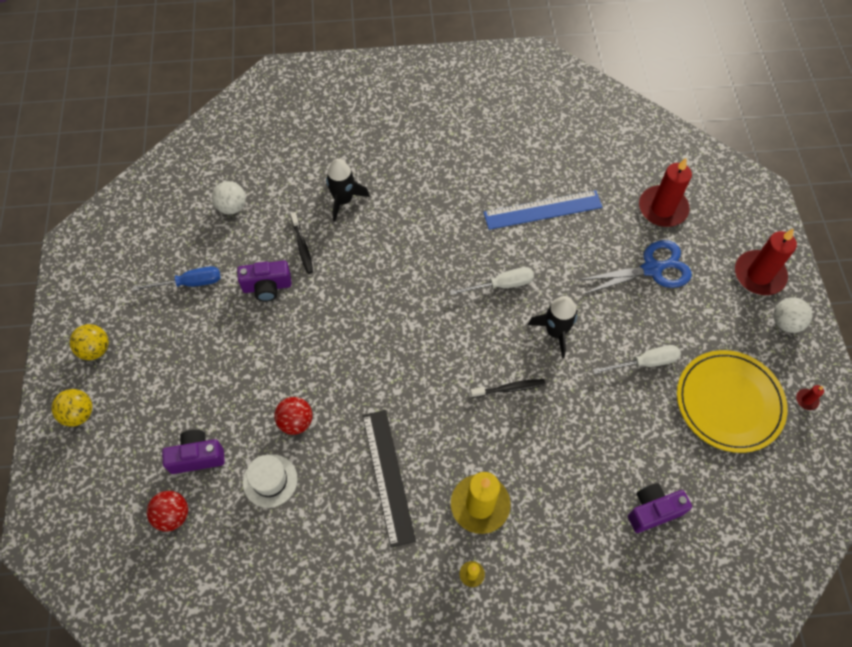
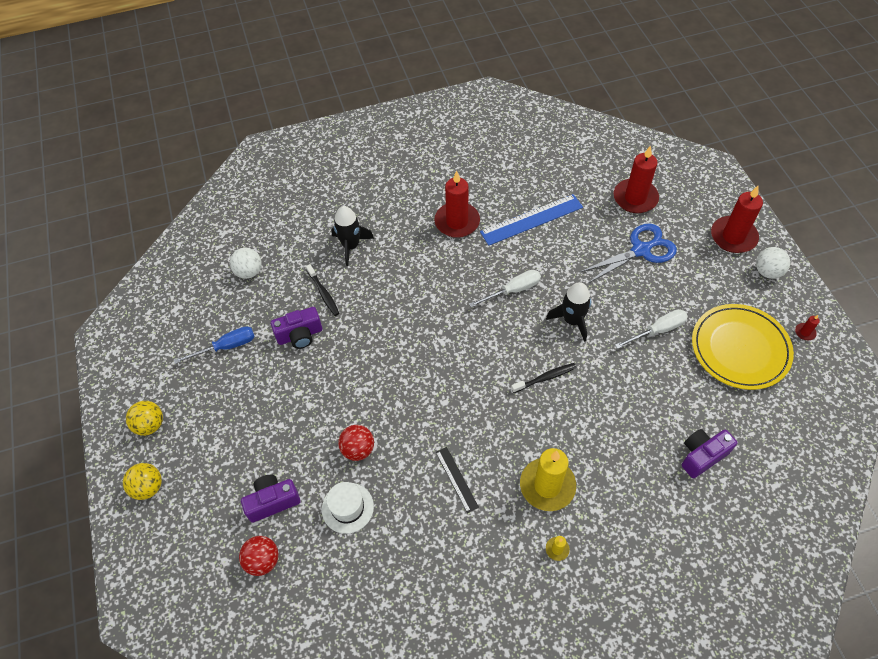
camera: 10 degrees left, 5 degrees down
(388, 476) = (456, 479): black ruler -> black ruler, size x0.55
(462, 196) = (457, 222): none -> red candle

